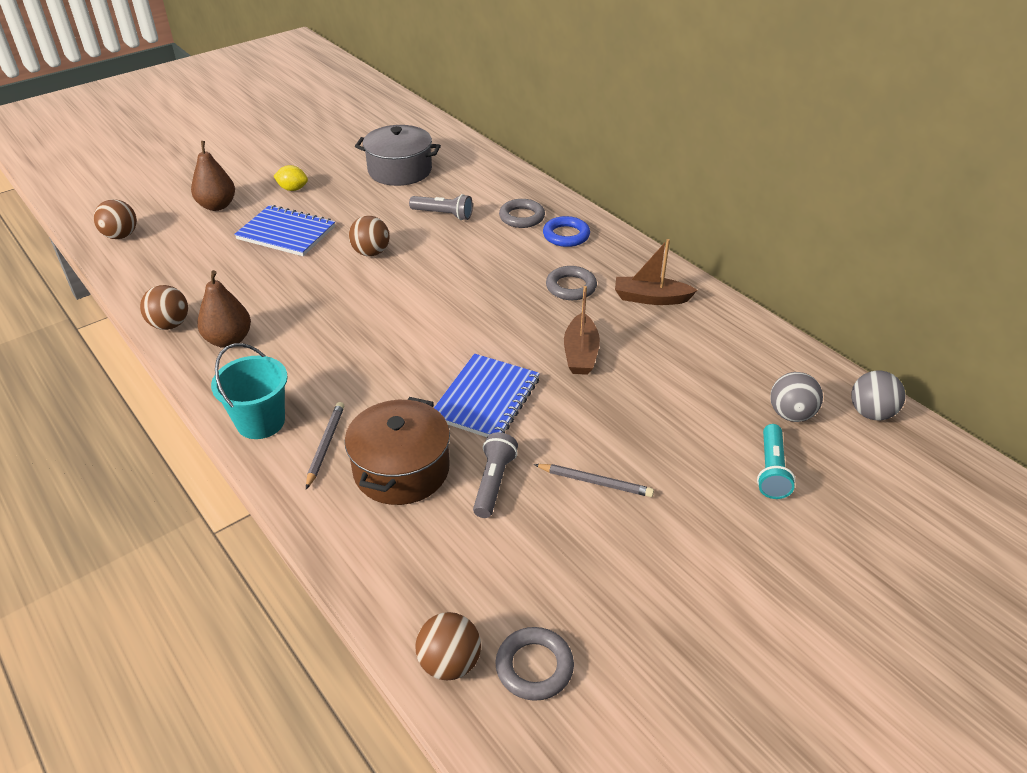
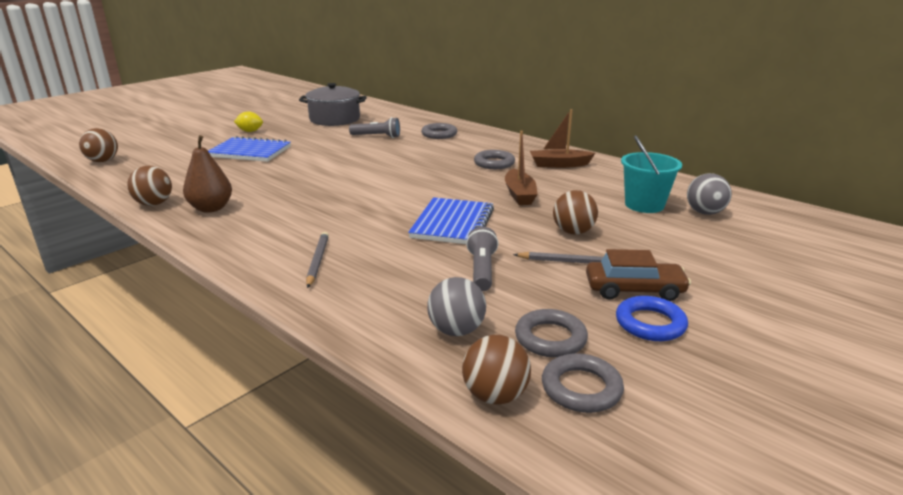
camera: 10 degrees left, 15 degrees down
(217, 206) = (187, 142): brown pear -> none
(260, 422) = (251, 252): turquoise bucket -> turquoise bucket (644, 205)
(371, 253) = (324, 157): brown ball -> brown ball (573, 232)
(401, 469) = (394, 269): brown pot -> none
(529, 596) = (550, 338): none -> grey ring
(566, 235) = (477, 140): blue ring -> blue ring (650, 323)
(646, 537) = (634, 290): none -> brown car
(771, 470) = (711, 243): turquoise flashlight -> none
(871, 413) = (764, 207): grey ball -> grey ball (456, 330)

